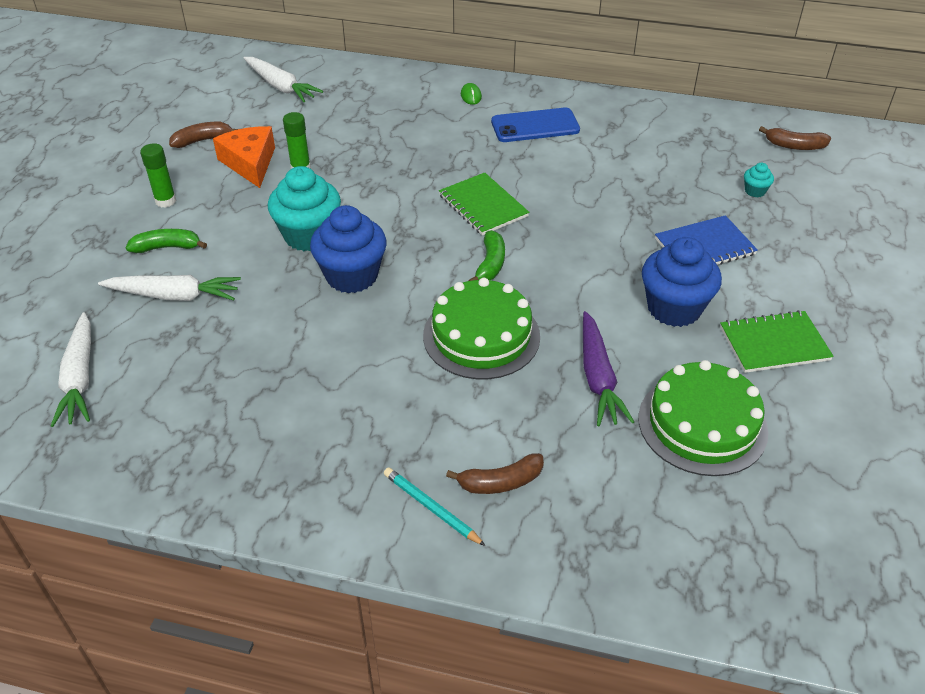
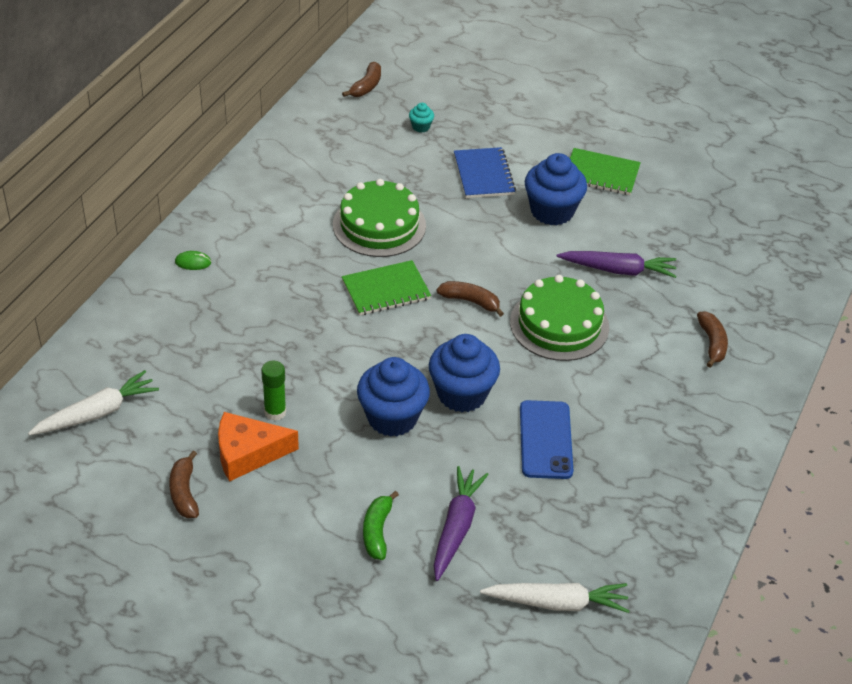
camera: 80 degrees left, 0 degrees up
(165, 201) = (293, 530): green glue stick -> none
(174, 296) = (456, 527): white carrot -> purple carrot
(309, 235) = (392, 418): turquoise cupcake -> blue cupcake
(431, 508) = (731, 384): turquoise pencil -> none
(490, 264) = (470, 301): green banana -> brown banana
(535, 126) = (269, 229): blue phone -> blue phone (545, 440)
(702, 424) = (672, 231): green cake -> green cake (379, 225)
(774, 344) = (601, 173): green notebook -> green notebook turned 75 degrees counterclockwise

